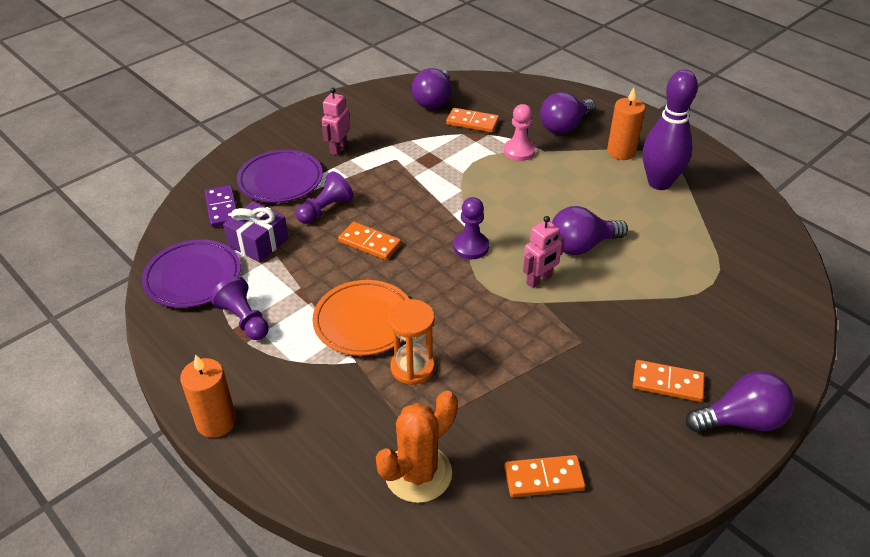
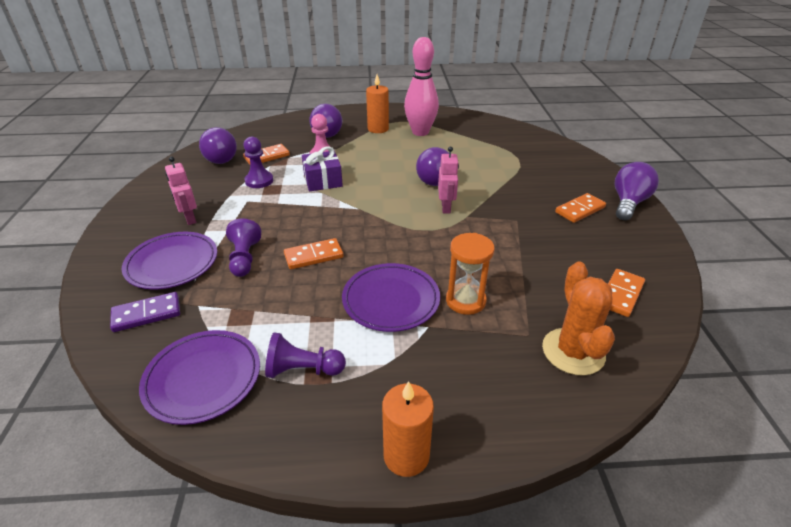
camera: 50 degrees left, 5 degrees down
(222, 208) = (147, 314): purple domino -> purple domino turned 45 degrees counterclockwise
(258, 242) = (223, 313): purple gift -> purple gift (323, 181)
(364, 321) = (391, 300): orange plate -> purple plate
(471, 247) = (381, 216): purple pawn -> purple pawn (259, 181)
(659, 183) = (420, 132): purple bowling pin -> pink bowling pin

